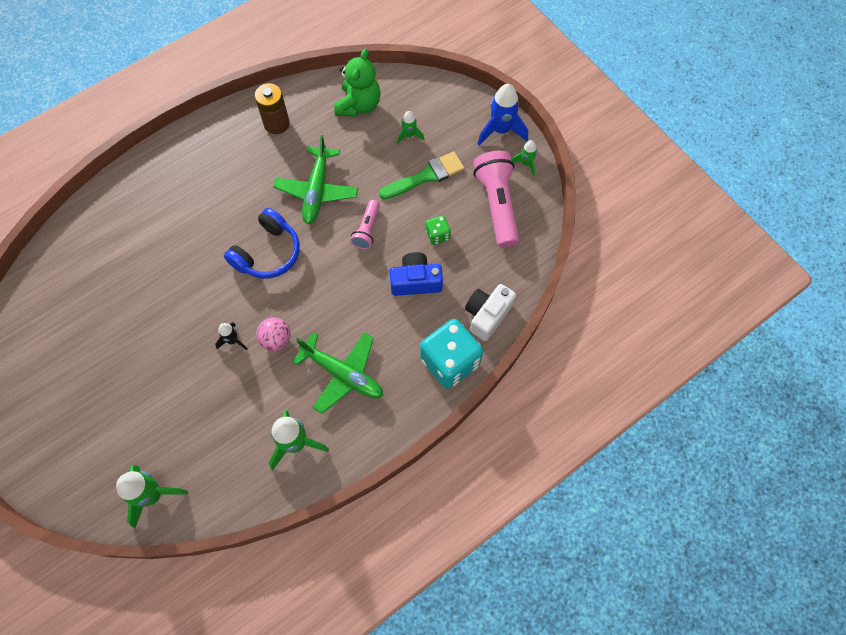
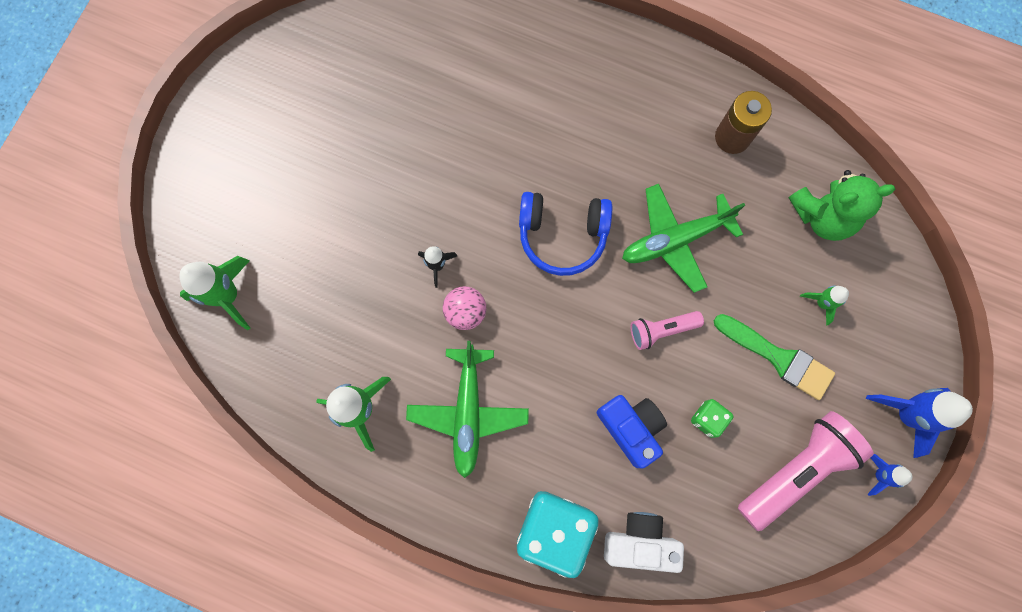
camera: 60 degrees right, 10 degrees up
(526, 163) = (879, 475): green rocket -> blue rocket

